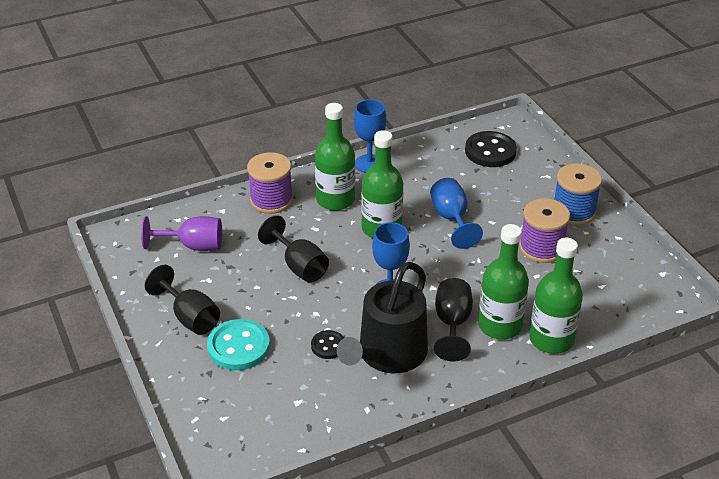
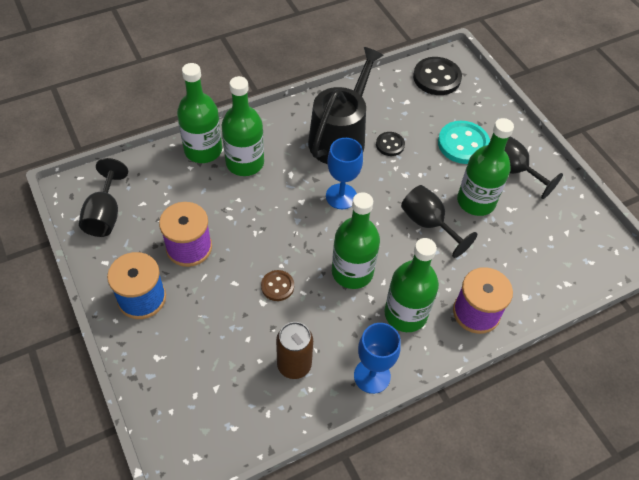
camera: 175 degrees right, 15 degrees up
(193, 246) = (538, 248): purple goblet -> none
(243, 286) = (476, 201): none -> green bottle
(433, 170) = (294, 365): none -> brown can
(451, 219) = (277, 286): blue goblet -> brown button
(452, 324) = (286, 164): black goblet -> black goblet (105, 214)
(490, 151) = (219, 403): black button -> black button (436, 78)

